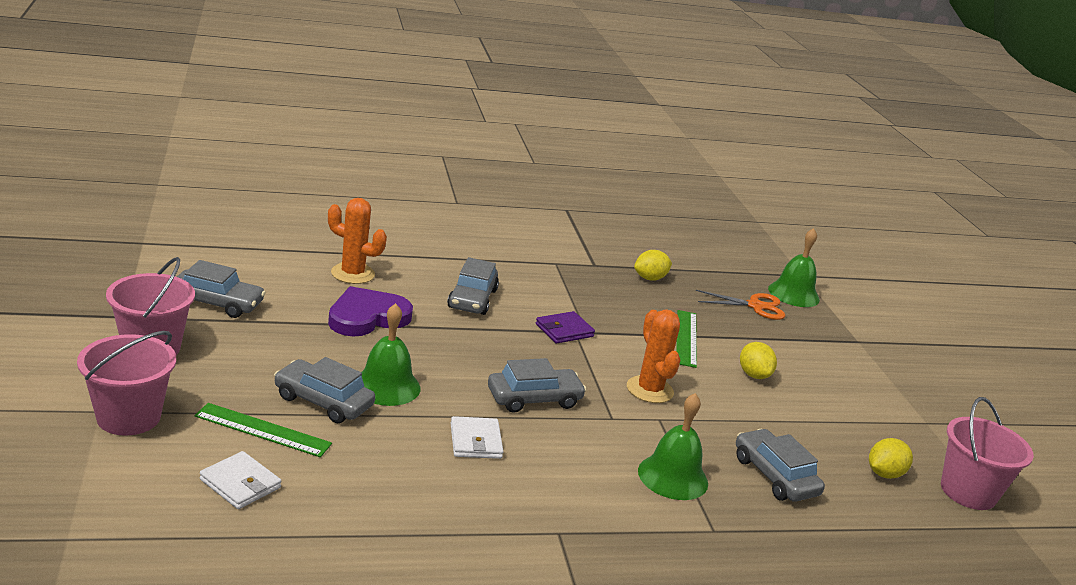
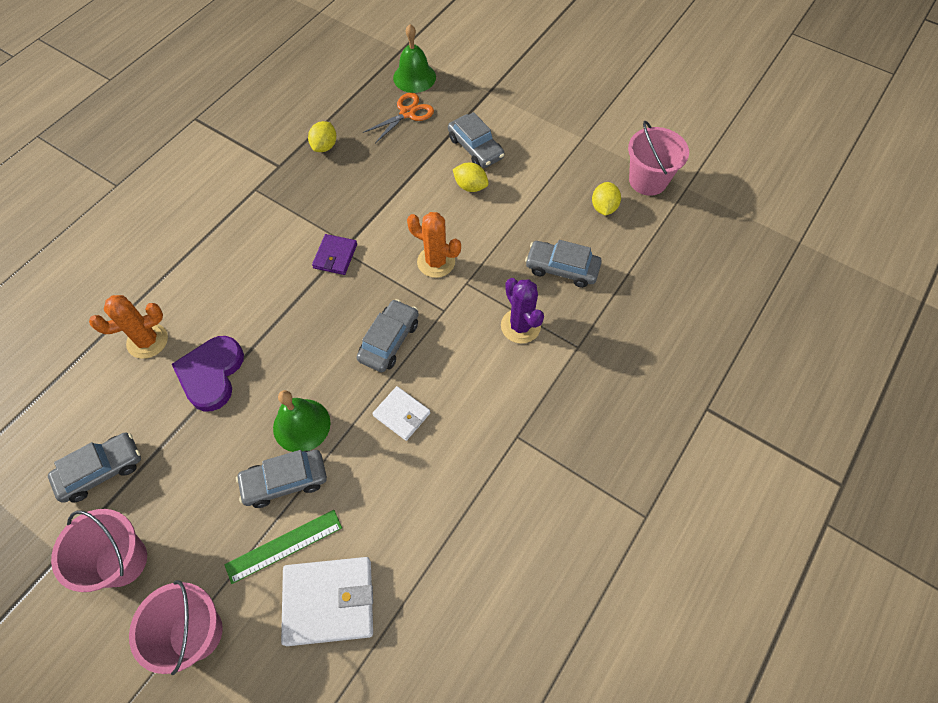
camera: 40 degrees left, 35 degrees up
(240, 484) = (329, 601): white wallet -> white wallet, size x1.73
(472, 299) = (250, 284): grey car -> grey car (475, 148)
(673, 477) = (520, 326): green bell -> purple cactus
(686, 338) = (404, 188): green ruler -> none

